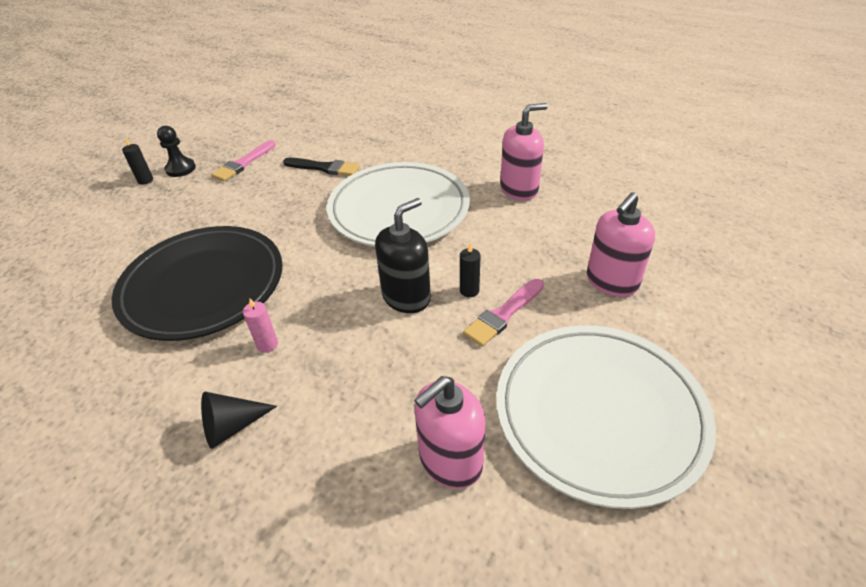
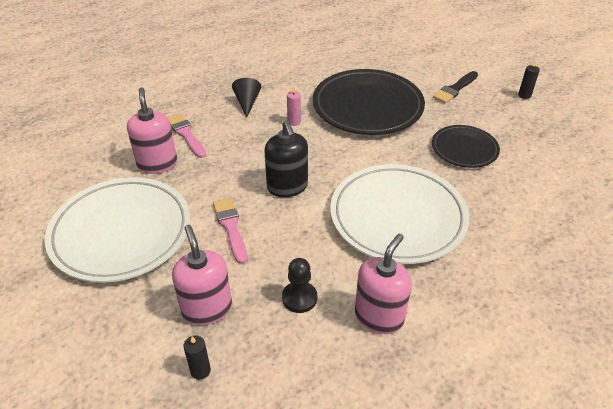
camera: 115 degrees right, 0 degrees up
(181, 169) = (536, 113): black pawn -> black pawn (299, 298)
(244, 163) = (530, 146): pink brush -> pink brush (186, 134)
(267, 196) = (464, 149): none -> black plate
(324, 168) = (498, 190): black brush -> black brush (455, 89)
(469, 290) = (268, 220): black candle -> black candle (200, 370)
(519, 189) = (379, 316): pink soap dispenser -> pink soap dispenser turned 150 degrees counterclockwise

